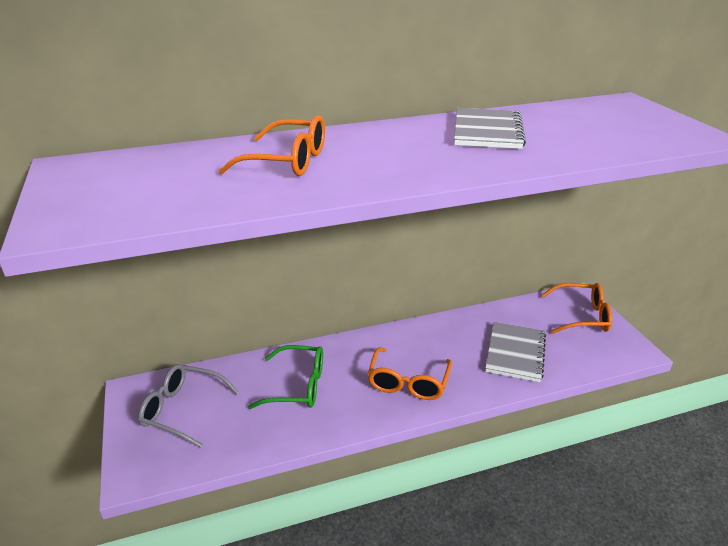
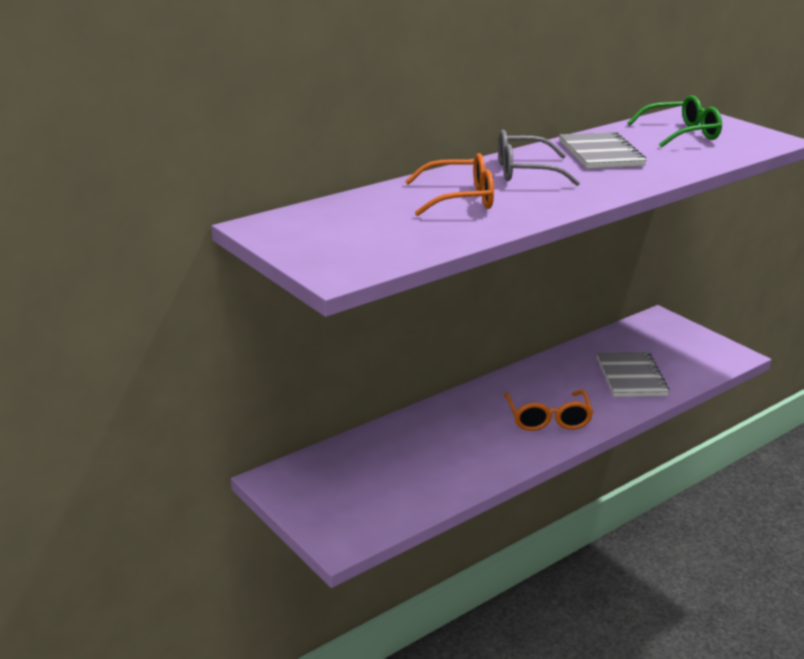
camera: 20 degrees left, 5 degrees down
(183, 410) = (341, 484): grey glasses -> grey glasses (525, 171)
(297, 386) = (442, 442): green glasses -> green glasses (681, 133)
(581, 316) = (673, 335): orange glasses -> none

